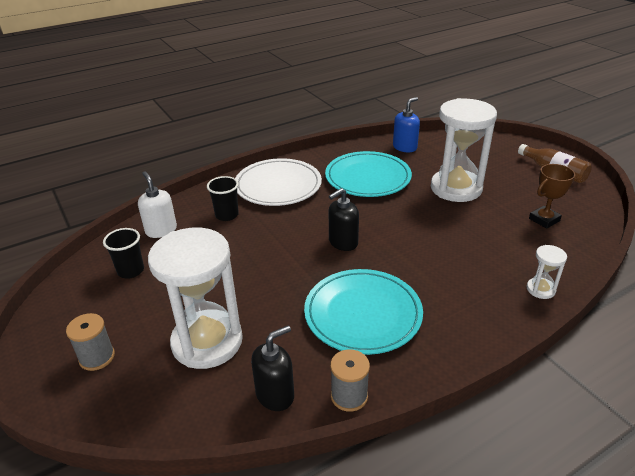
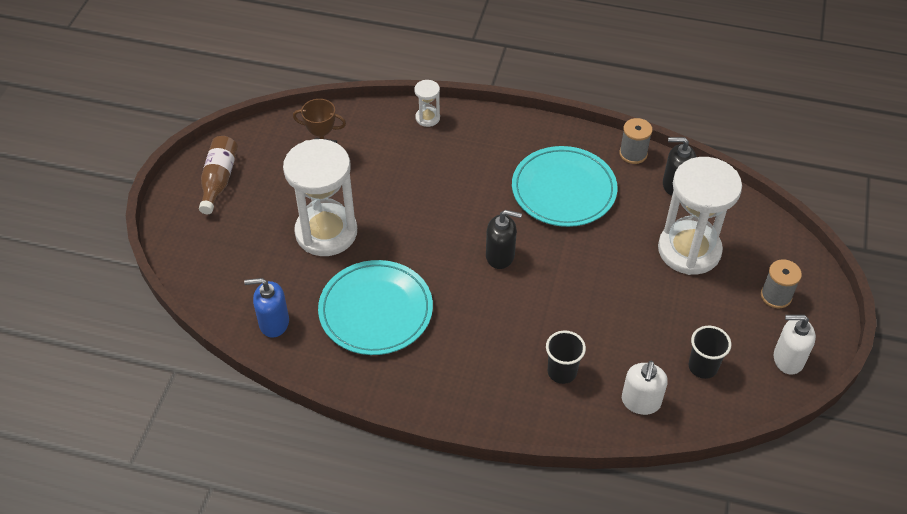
camera: 135 degrees left, 15 degrees up
(60, 316) = (788, 359): none -> white soap dispenser
(278, 186) = (470, 374): white plate -> none

